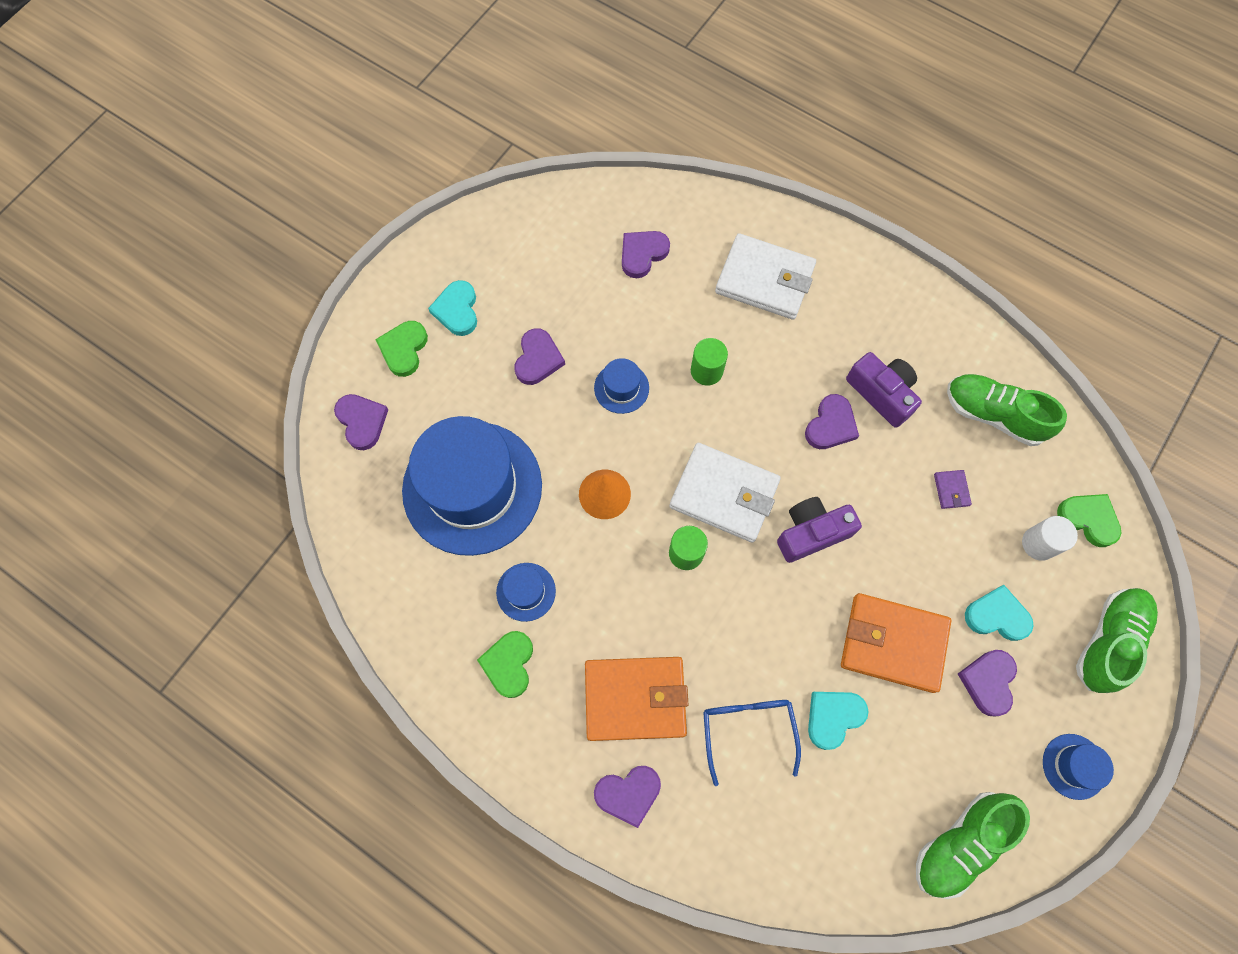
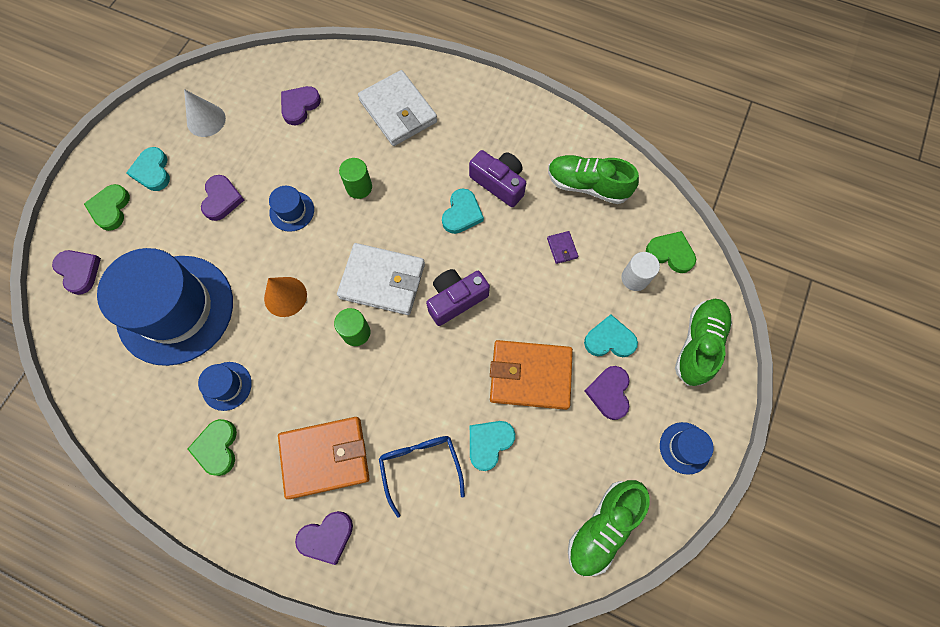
camera: 10 degrees left, 0 degrees up
(526, 254) = (206, 120): none -> white cone
(764, 280) = (398, 111): white wallet -> white wallet turned 45 degrees clockwise
(831, 425) = (462, 213): purple heart -> turquoise heart

